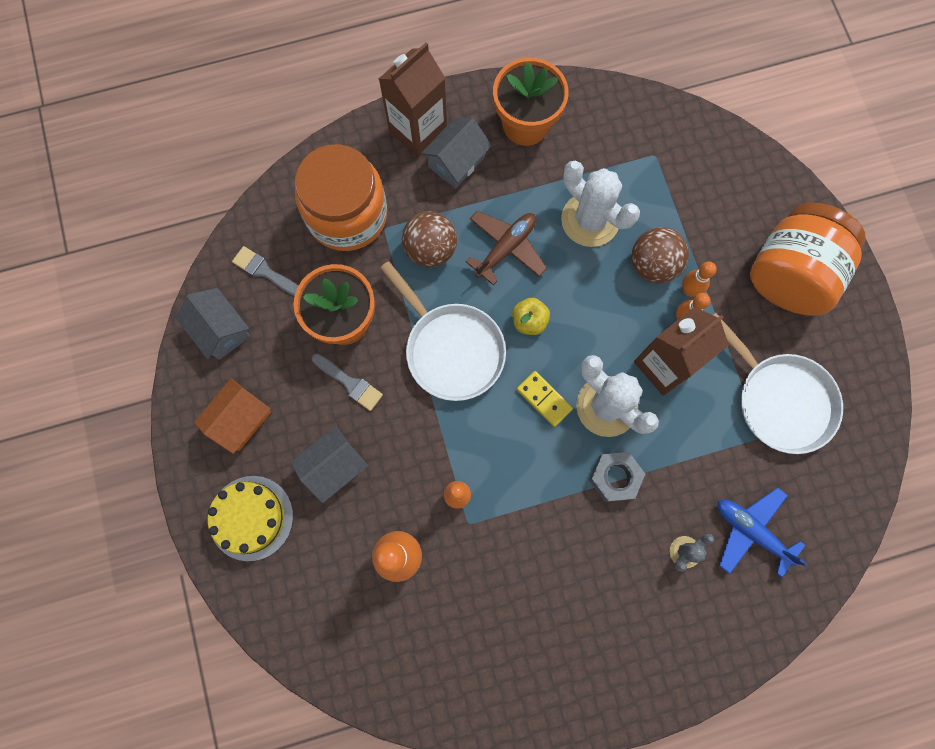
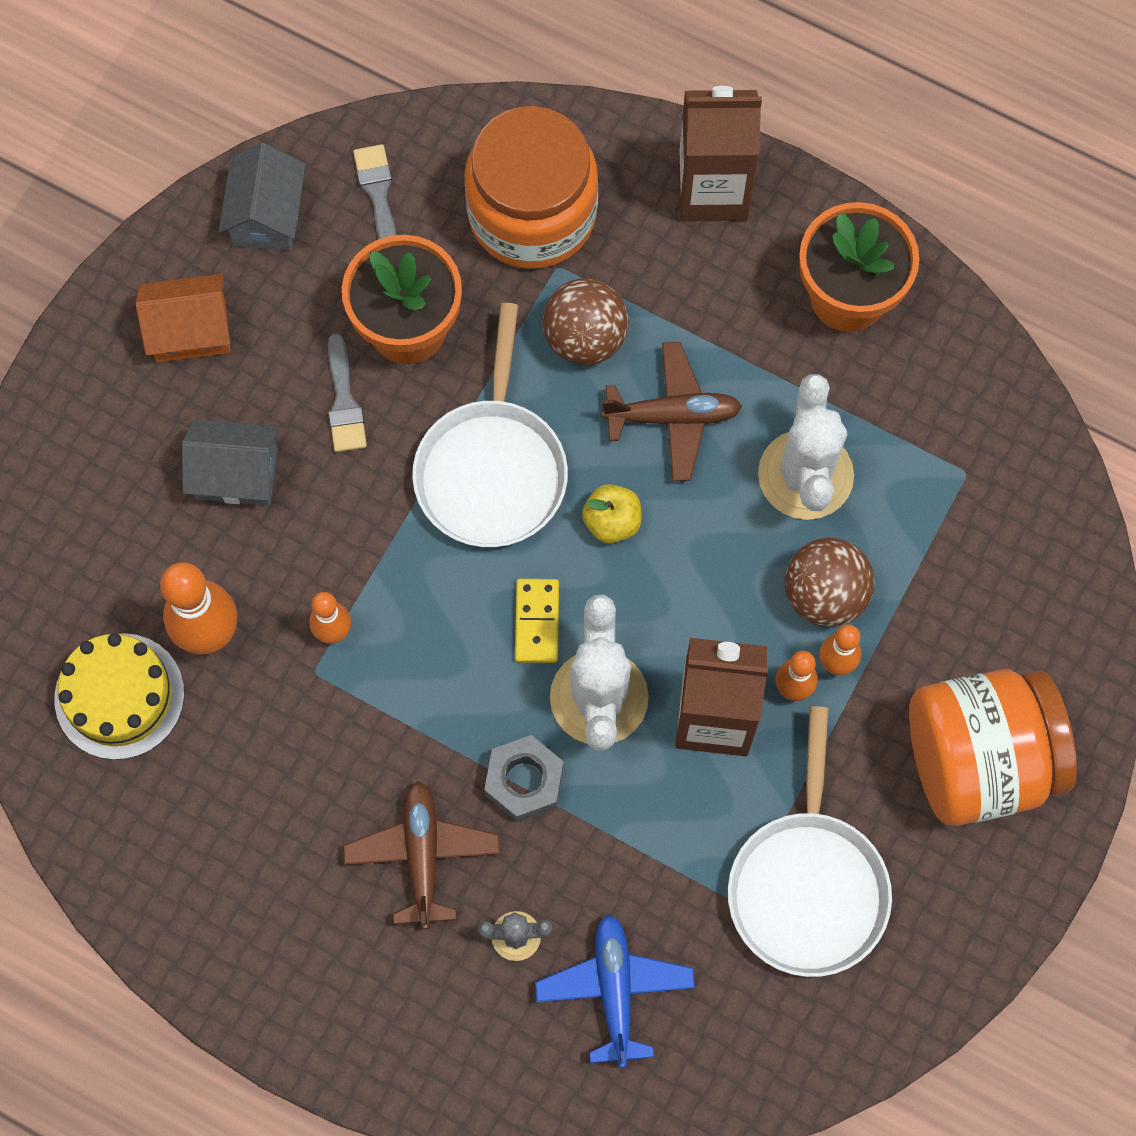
camera: 45 degrees right, 5 degrees down
(251, 518) = (98, 444): yellow cake -> yellow cake (119, 696)
(456, 162) = (719, 266): grey house -> none
(606, 558) = (422, 855): none -> brown plane

